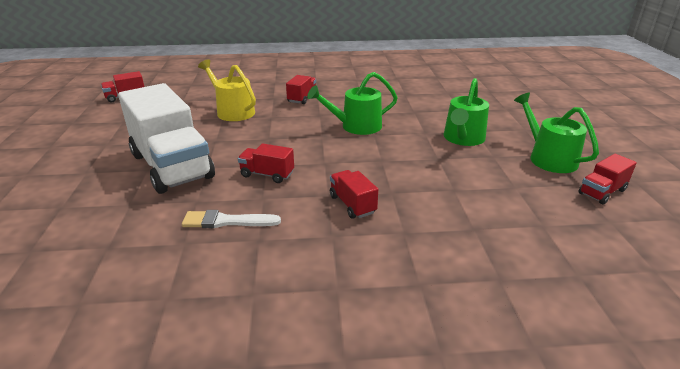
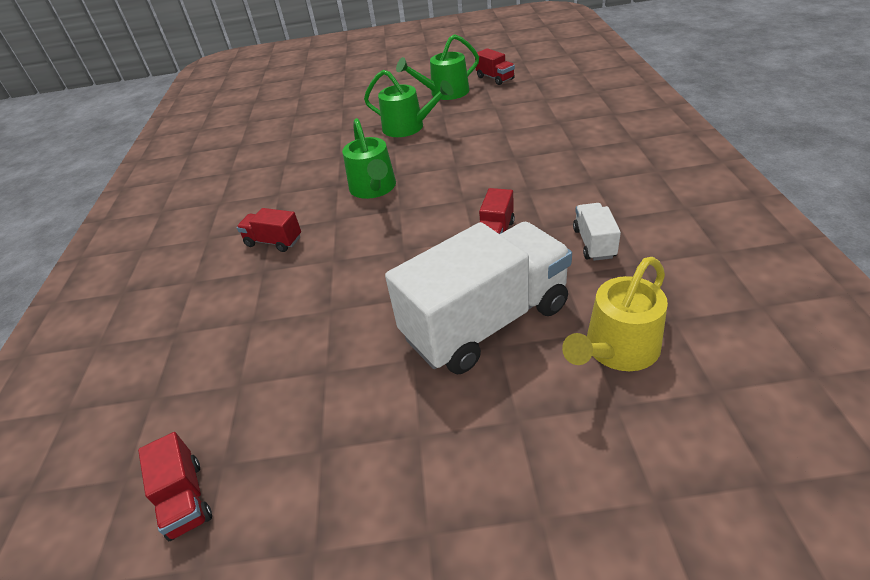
camera: 85 degrees left, 10 degrees up
(227, 221) = (594, 243): white brush -> white truck
(232, 111) = (306, 304): yellow watering can -> yellow watering can (617, 349)
(352, 204) = (541, 175): red truck -> none

